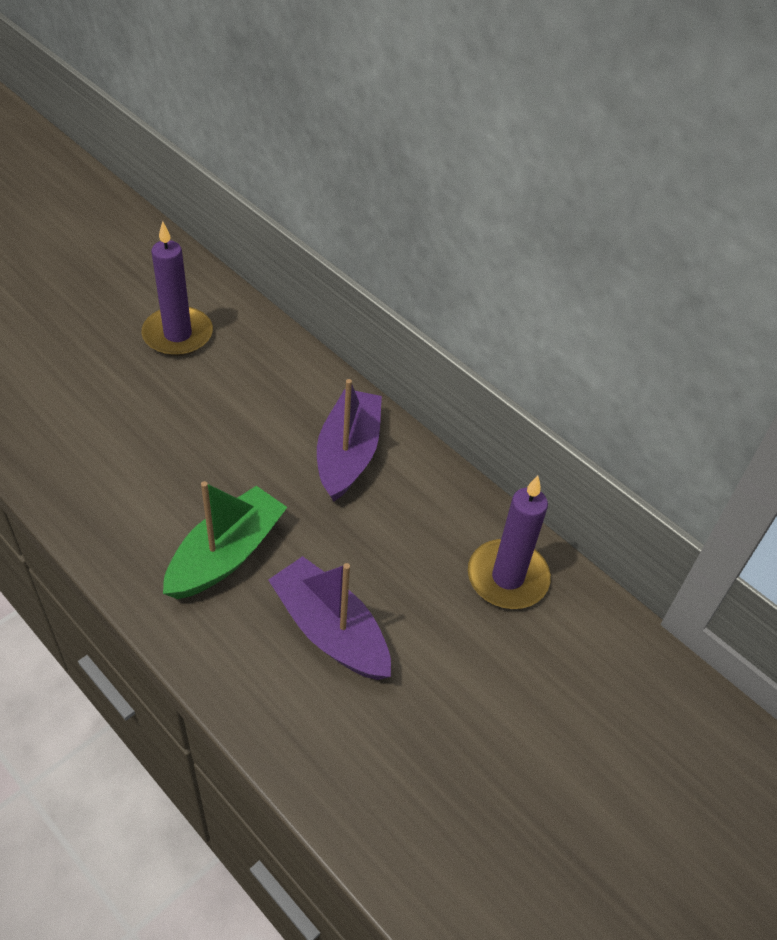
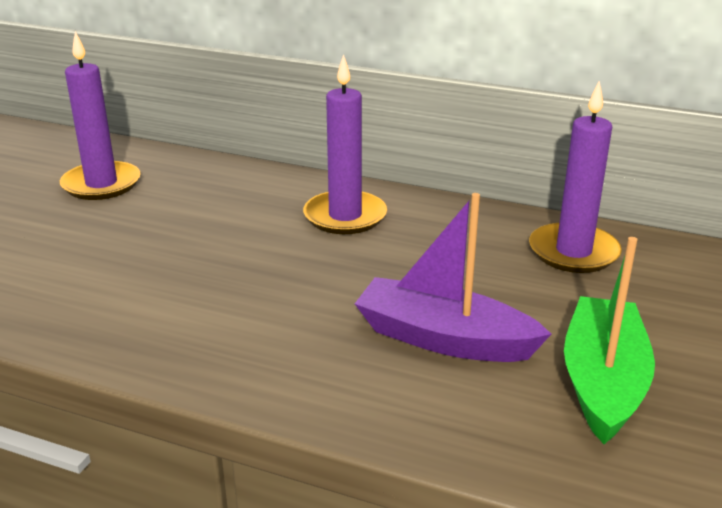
camera: 20 degrees left, 20 degrees down
(226, 555) = (280, 317): green boat -> green boat (603, 382)
(348, 454) = (345, 216): purple boat -> purple candle

